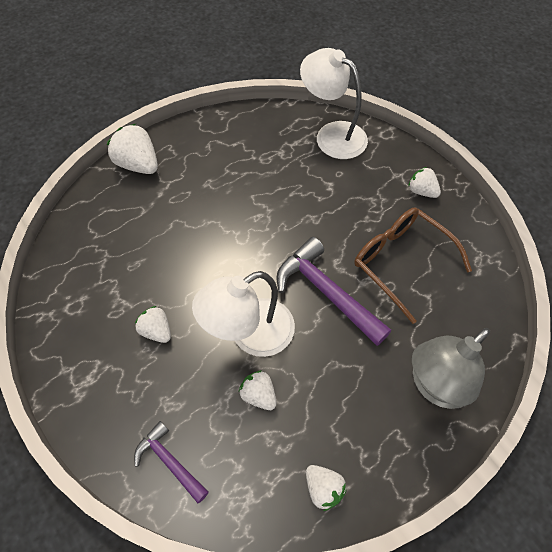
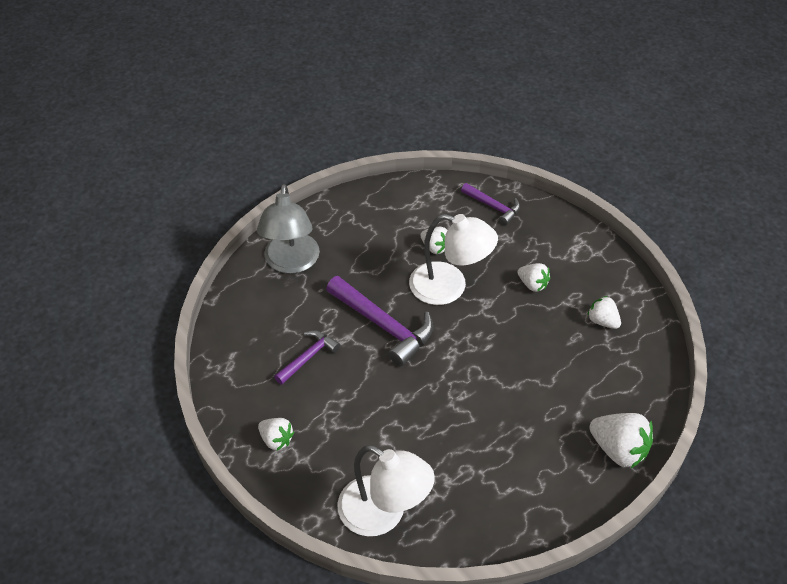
camera: 175 degrees right, 10 degrees down
(250, 334) = (449, 287): white lamp -> white lamp turned 60 degrees clockwise
(323, 488) = (380, 200): white strawberry -> white strawberry (602, 321)
(402, 263) = (308, 357): brown glasses -> purple hammer
(435, 385) = (291, 263): grey lamp -> grey lamp turned 135 degrees clockwise

